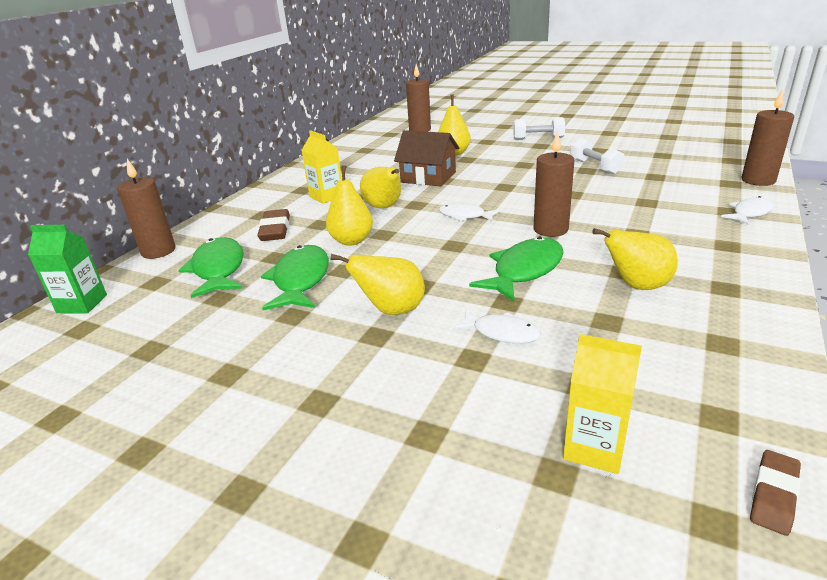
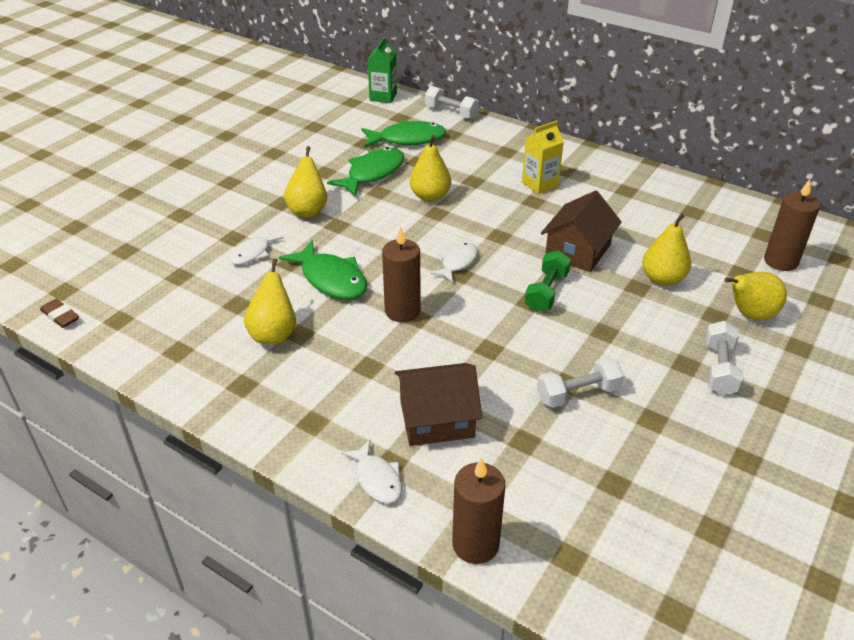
camera: 95 degrees right, 10 degrees up
(158, 251) = (451, 112): brown candle -> white dumbbell
(275, 230) = (470, 159): brown eraser -> none
(300, 280) = (372, 173): green fish -> green fish turned 60 degrees counterclockwise
(384, 207) = (498, 216): yellow pear -> yellow pear (749, 315)
(489, 182) = (546, 292): none -> green dumbbell
(594, 447) = (131, 267): yellow carton -> none
(666, 202) = (437, 419): none -> brown house

